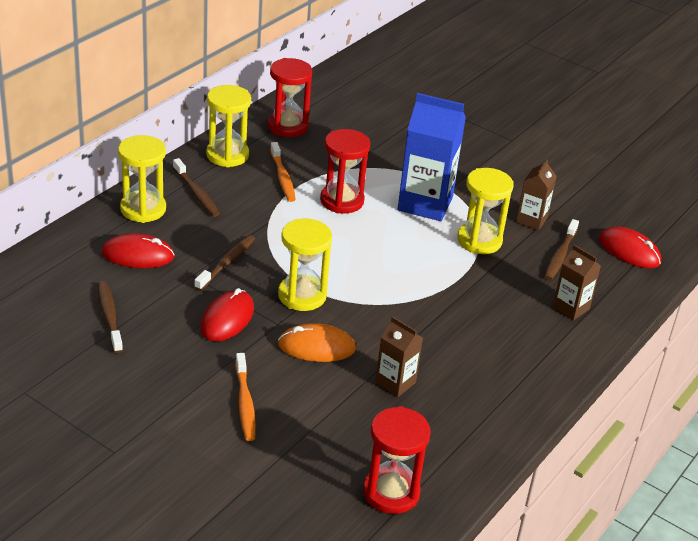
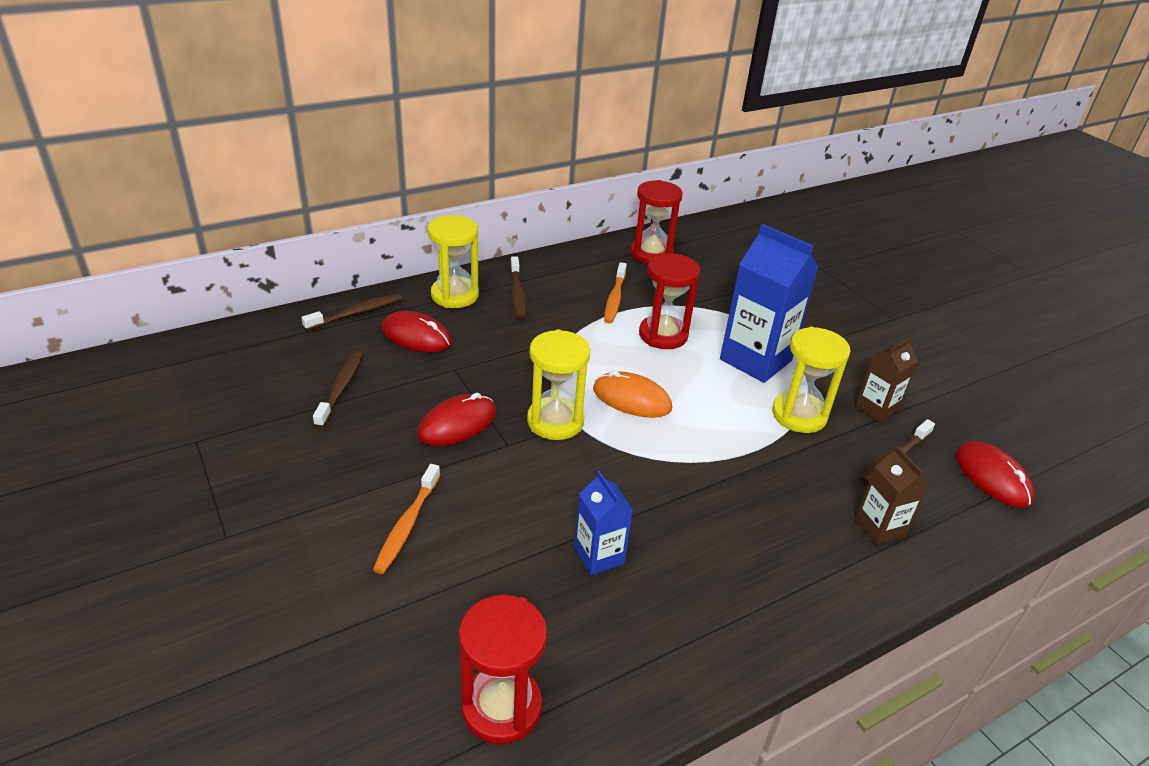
camera: 25 degrees right, 0 degrees up
(226, 263) = (498, 366): brown toothbrush -> brown toothbrush (356, 313)
(227, 155) = (573, 266): yellow hourglass -> none
(316, 347) = (533, 483): orange mouse -> orange mouse (631, 399)
(395, 383) = (599, 556): brown carton -> blue carton

